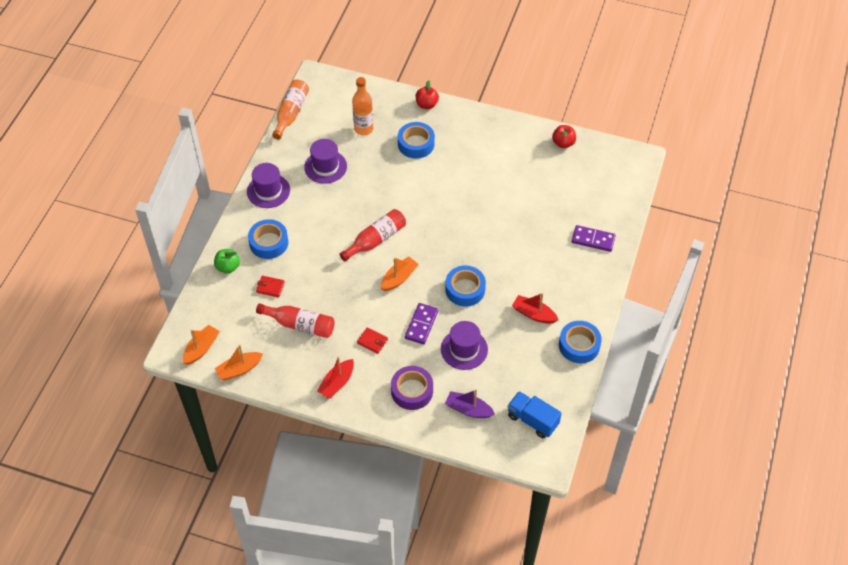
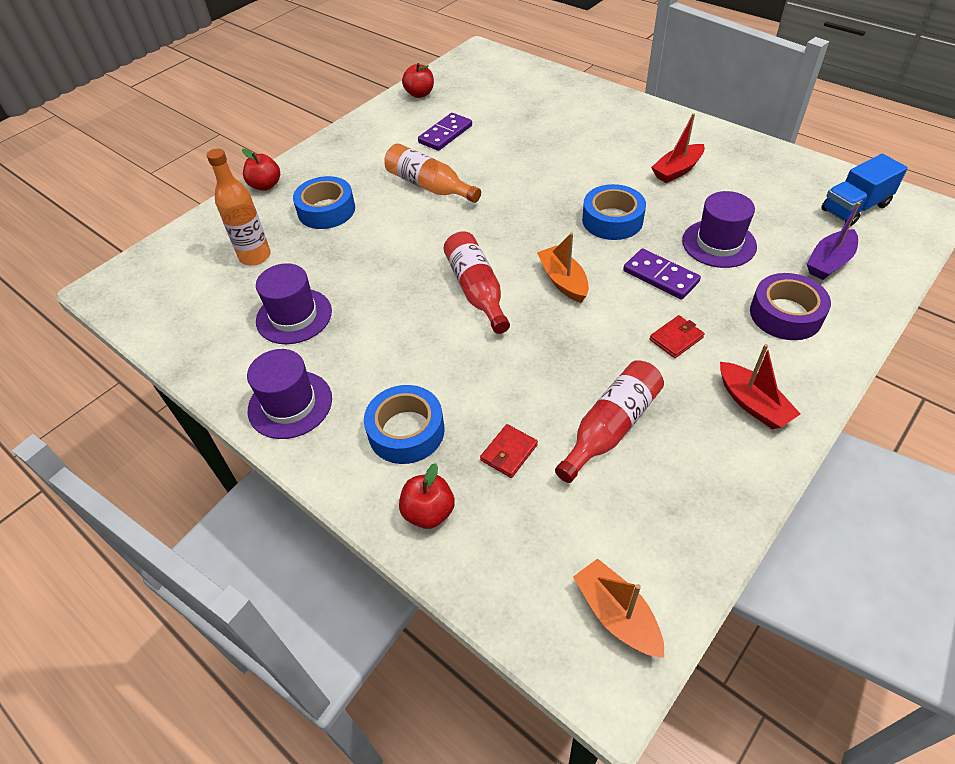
camera: 65 degrees left, 5 degrees down
(228, 267) = (429, 512): green apple -> red apple
(239, 369) = (688, 553): orange boat -> none
(291, 113) = (149, 334): orange bottle -> orange bottle (429, 186)
(579, 345) = (738, 146): blue tape -> none
(593, 239) = (579, 103): purple domino -> purple domino (445, 134)

